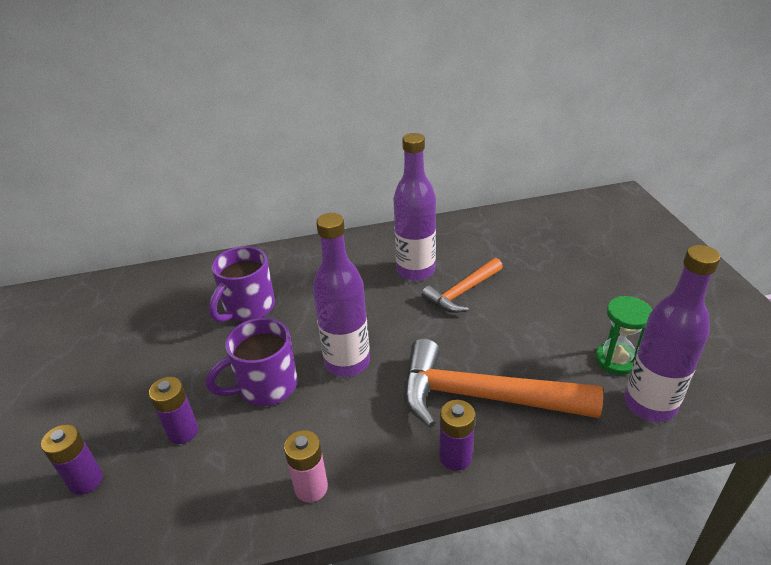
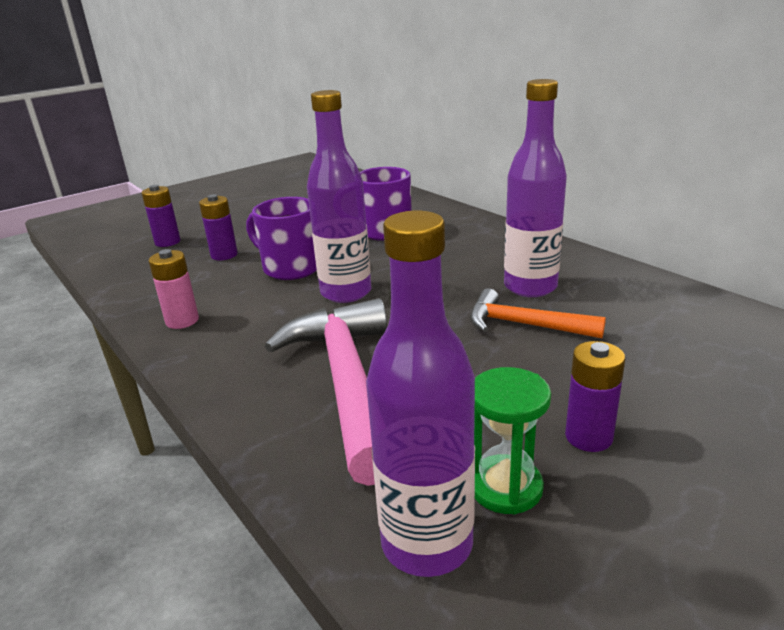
camera: 65 degrees right, 10 degrees down
(455, 457) = (245, 386): purple battery -> purple battery (588, 437)
(483, 397) = (346, 383): orange hammer -> pink hammer

